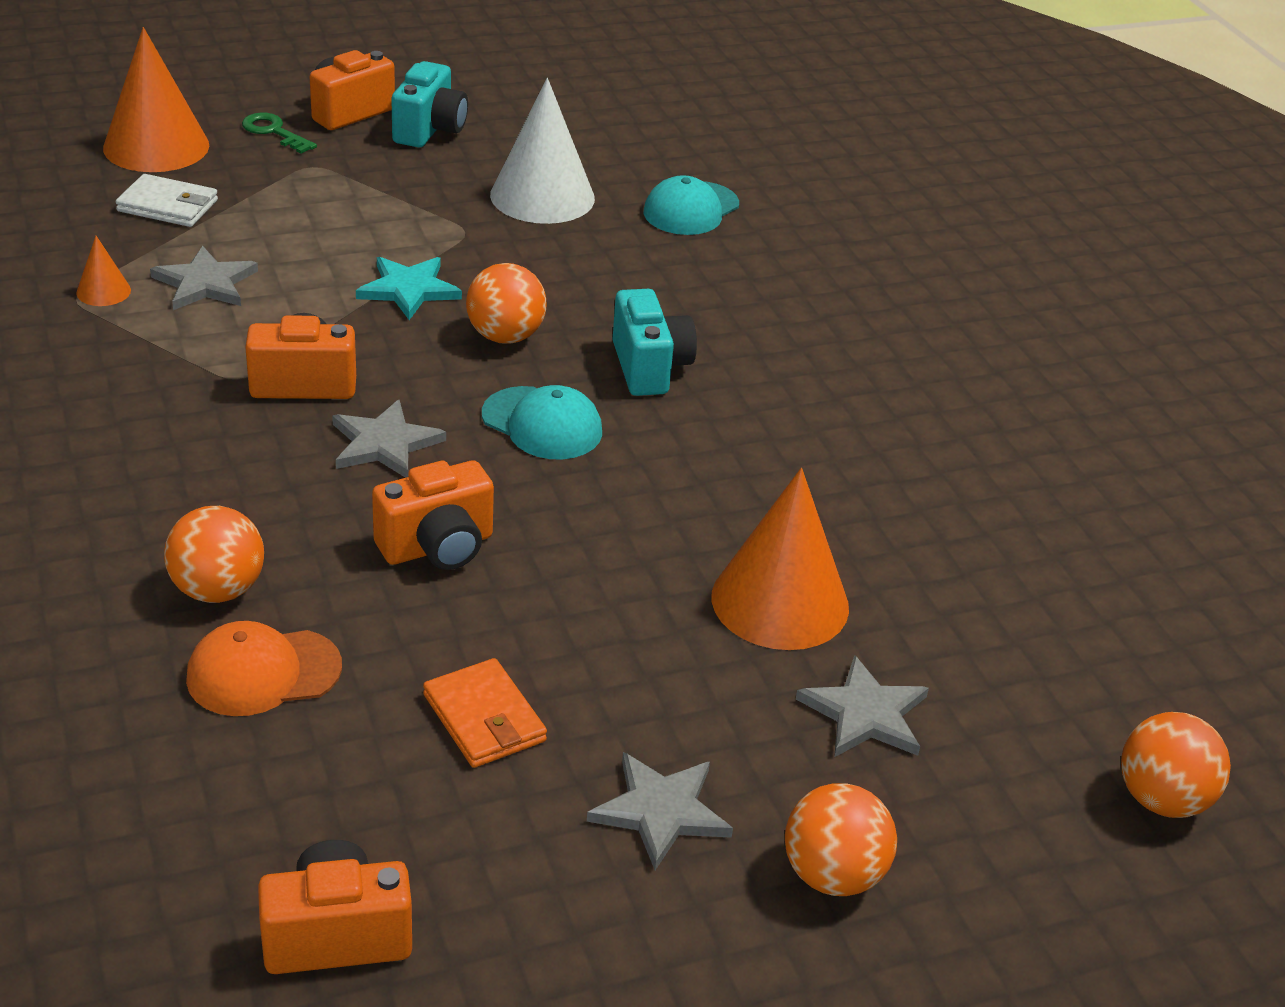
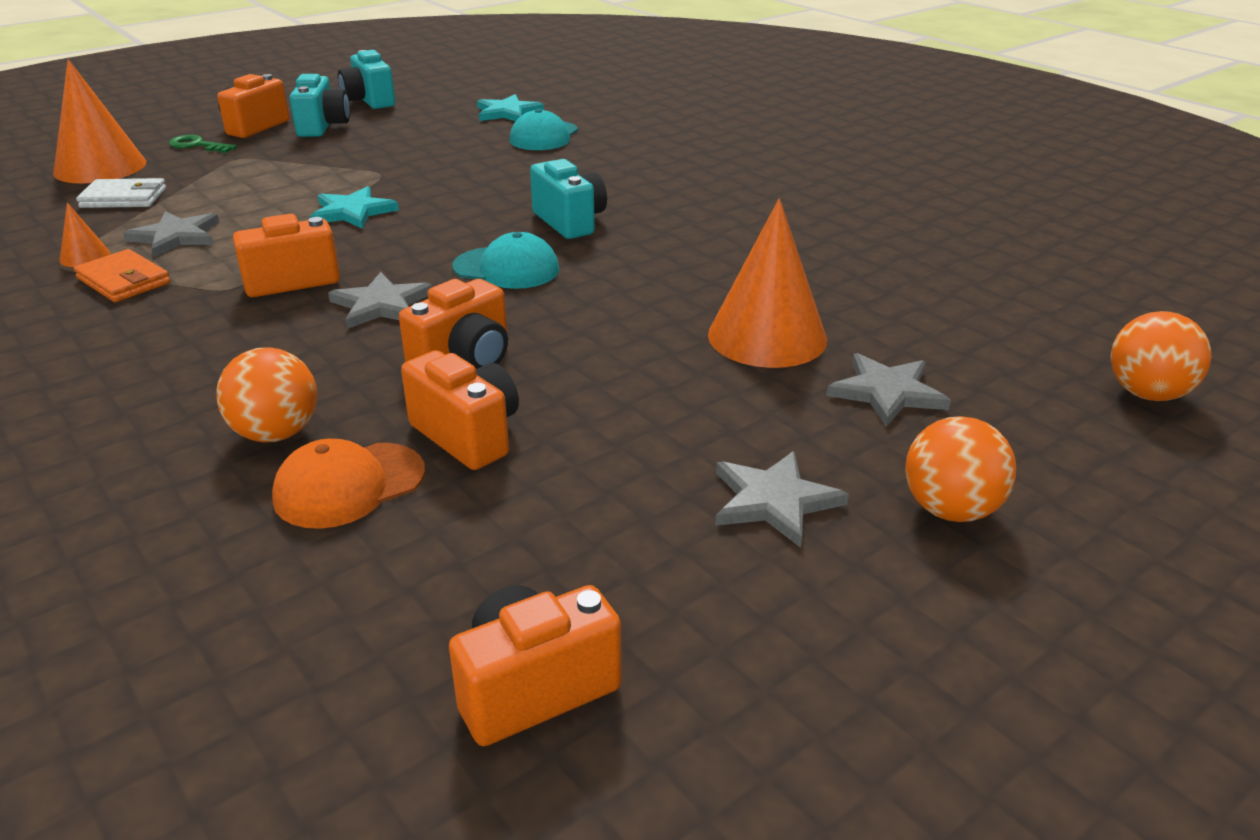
camera: 15 degrees left, 5 degrees down
(399, 645) = (467, 435): none -> orange camera
(484, 718) = (575, 471): orange wallet -> orange wallet (124, 281)
(503, 93) = (369, 101): none -> turquoise camera
(505, 336) = (446, 224): orange ball -> none
(542, 196) = (429, 147): white cone -> none
(666, 153) = (507, 112): none -> turquoise star

